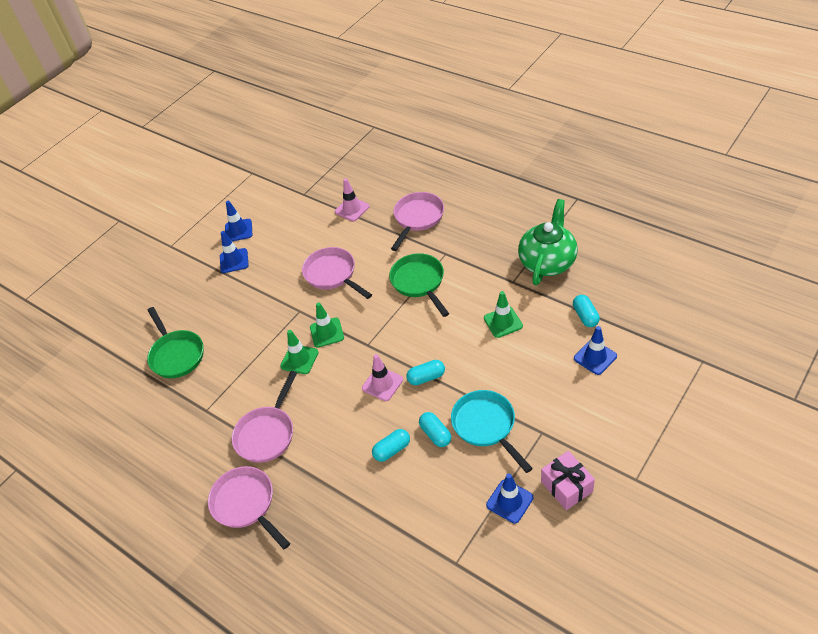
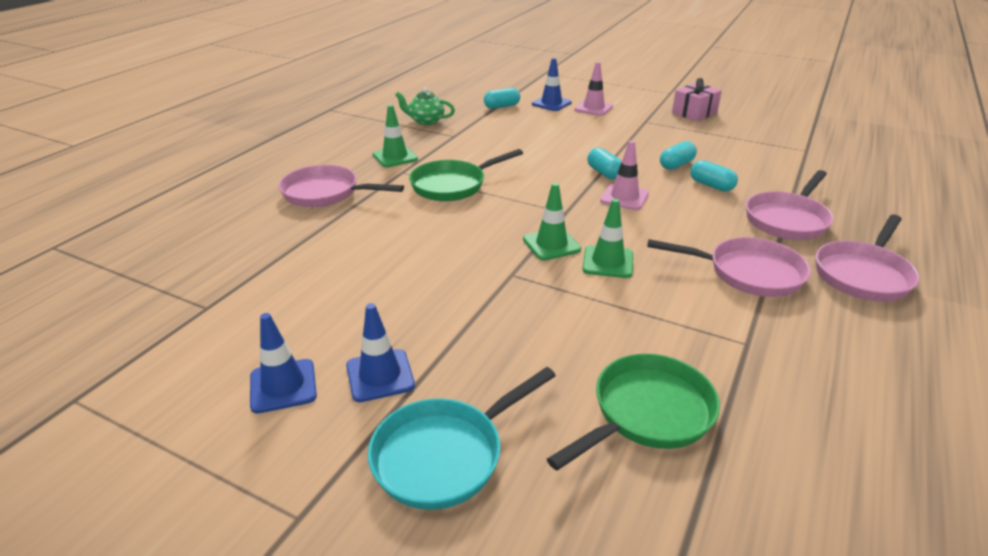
camera: 105 degrees left, 15 degrees down
(332, 274) = (432, 252): pink pan -> pink pan (787, 220)
(352, 209) = (279, 249): pink traffic cone -> pink traffic cone (593, 108)
(486, 426) = (651, 143): turquoise pan -> turquoise pan (445, 455)
(503, 322) = (514, 139): green traffic cone -> green traffic cone (395, 157)
(509, 501) = (726, 132): blue traffic cone -> none
(547, 262) = (425, 121): green teapot -> green teapot, size x0.56

